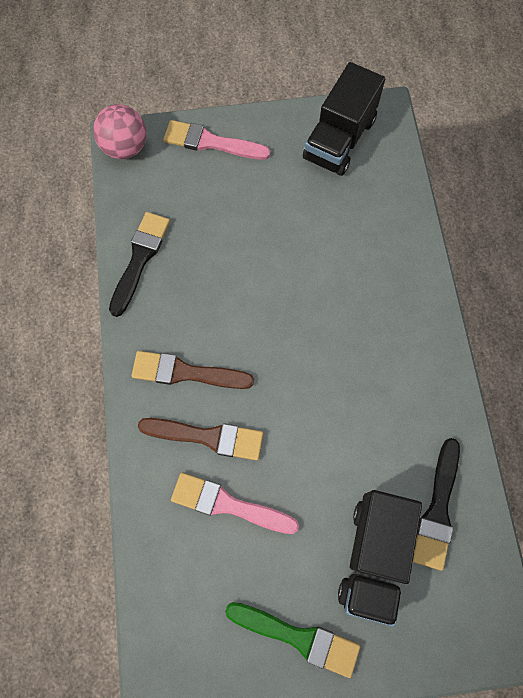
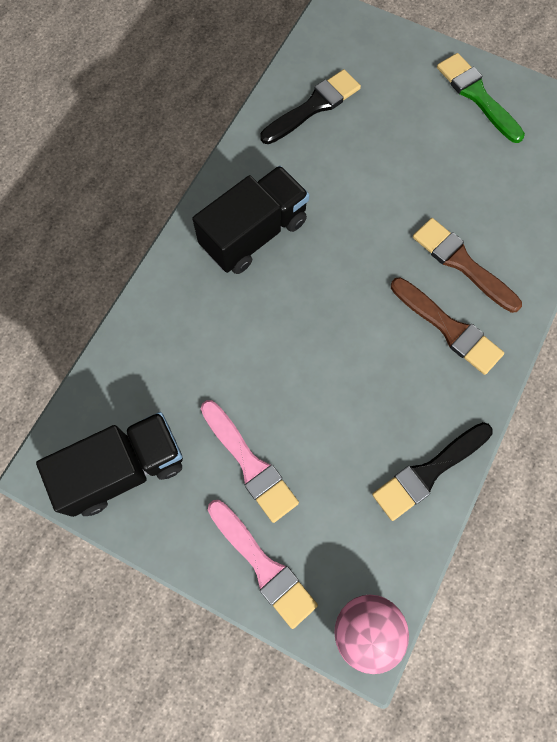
camera: 145 degrees left, 0 degrees up
(228, 504) = (476, 205): pink brush -> pink brush (250, 464)
(373, 555) = (385, 108): black truck -> black truck (254, 234)

